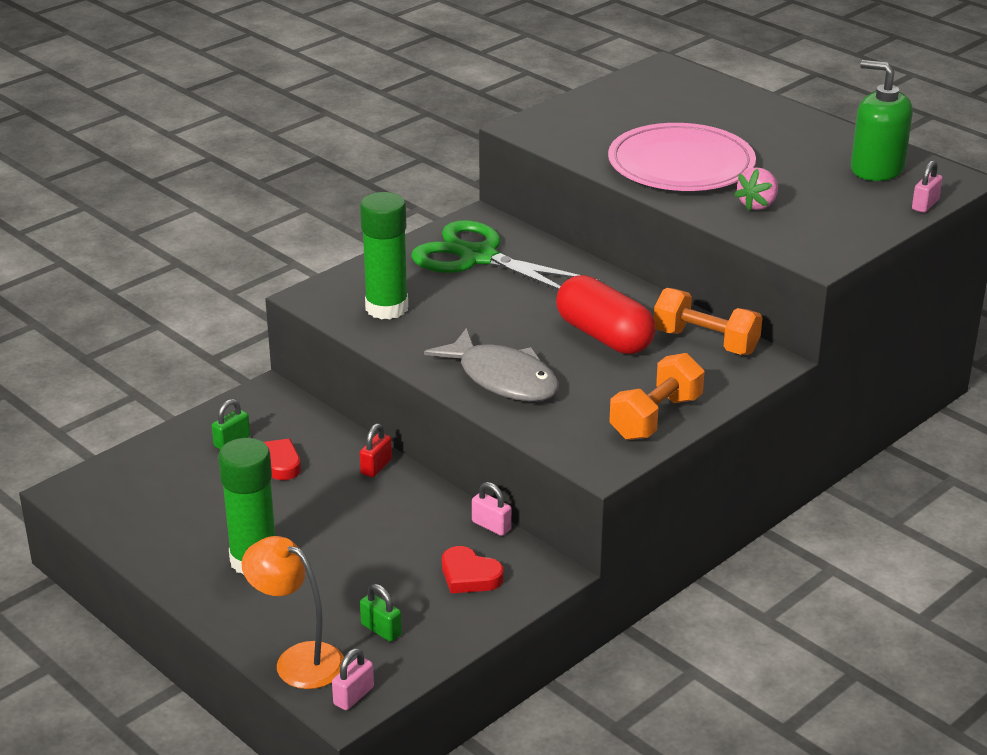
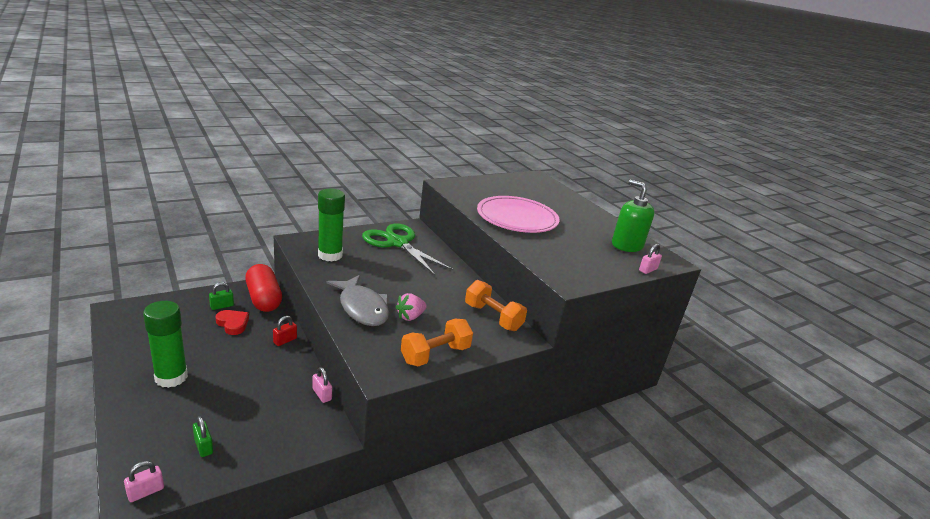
camera: 10 degrees right, 5 degrees down
(298, 660) = (136, 453): orange lamp -> none
(469, 575) = (285, 424): red heart -> none
(604, 336) = (436, 299): red capsule -> red capsule (263, 299)
(757, 205) = (548, 247): pink strawberry -> pink strawberry (410, 317)

